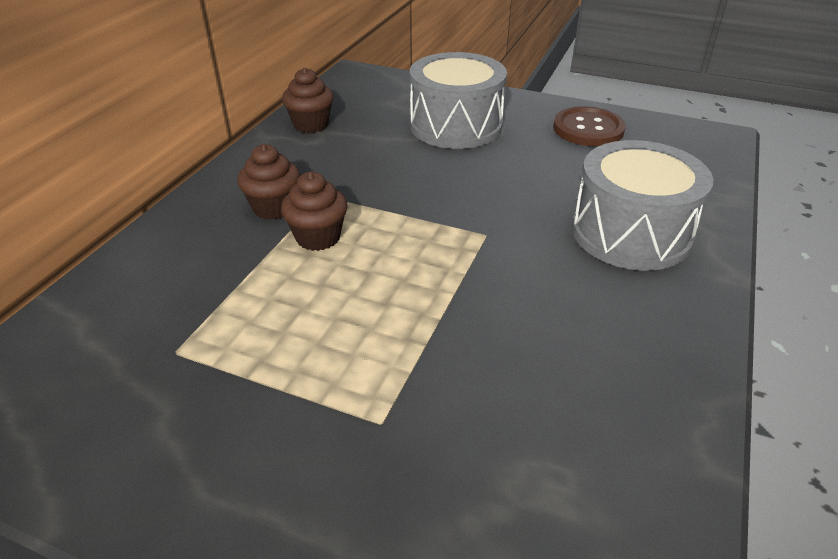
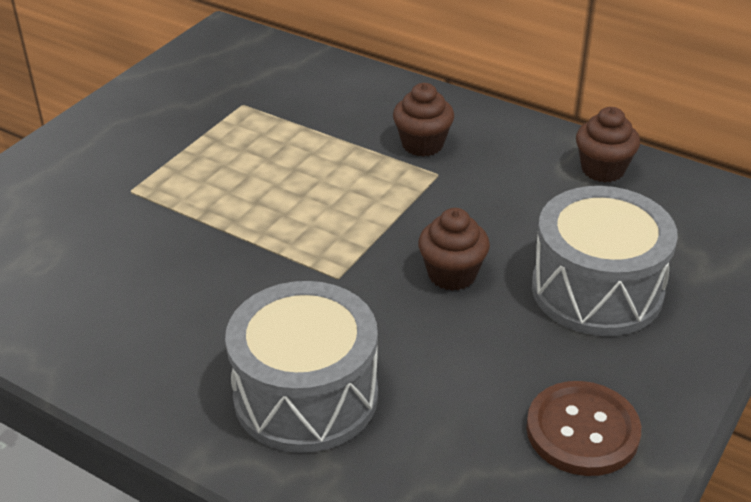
camera: 100 degrees right, 0 degrees up
(318, 237) = (365, 169): brown cupcake -> brown cupcake (452, 274)

